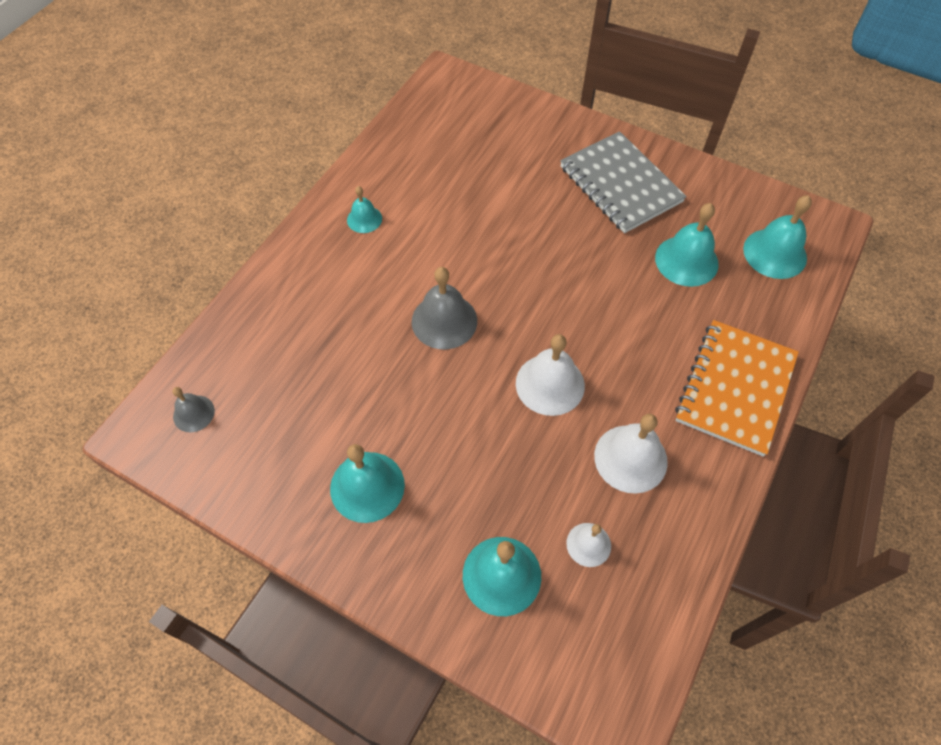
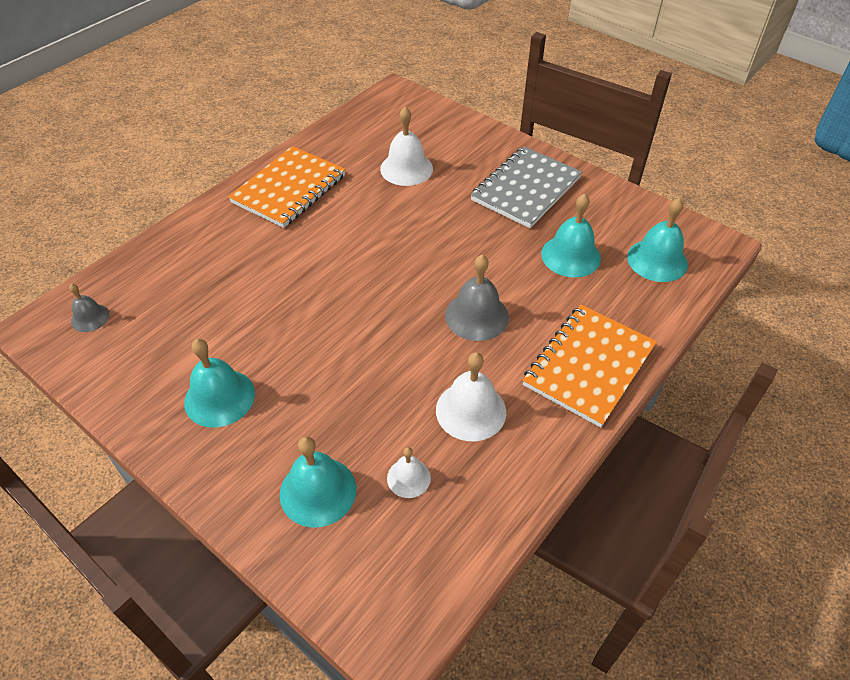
camera: 10 degrees right, 10 degrees down
(364, 219) = (289, 189): turquoise bell -> orange notebook
(444, 321) = (333, 275): grey bell -> grey bell (476, 316)
(550, 384) = (413, 338): white bell -> white bell (406, 168)
(620, 184) = (526, 189): grey notebook -> grey notebook turned 60 degrees clockwise

